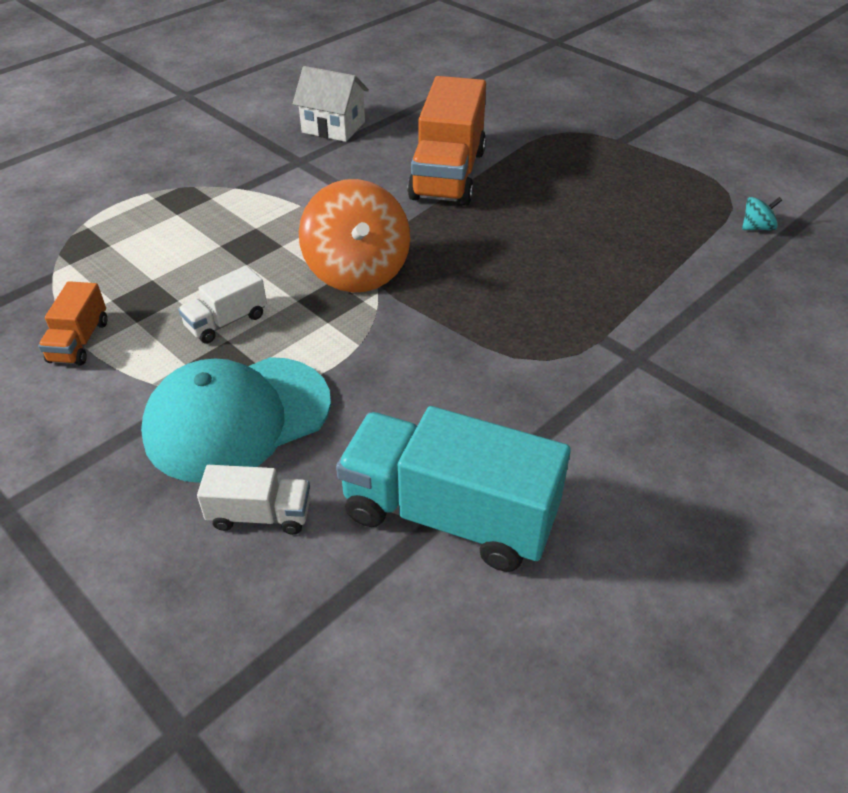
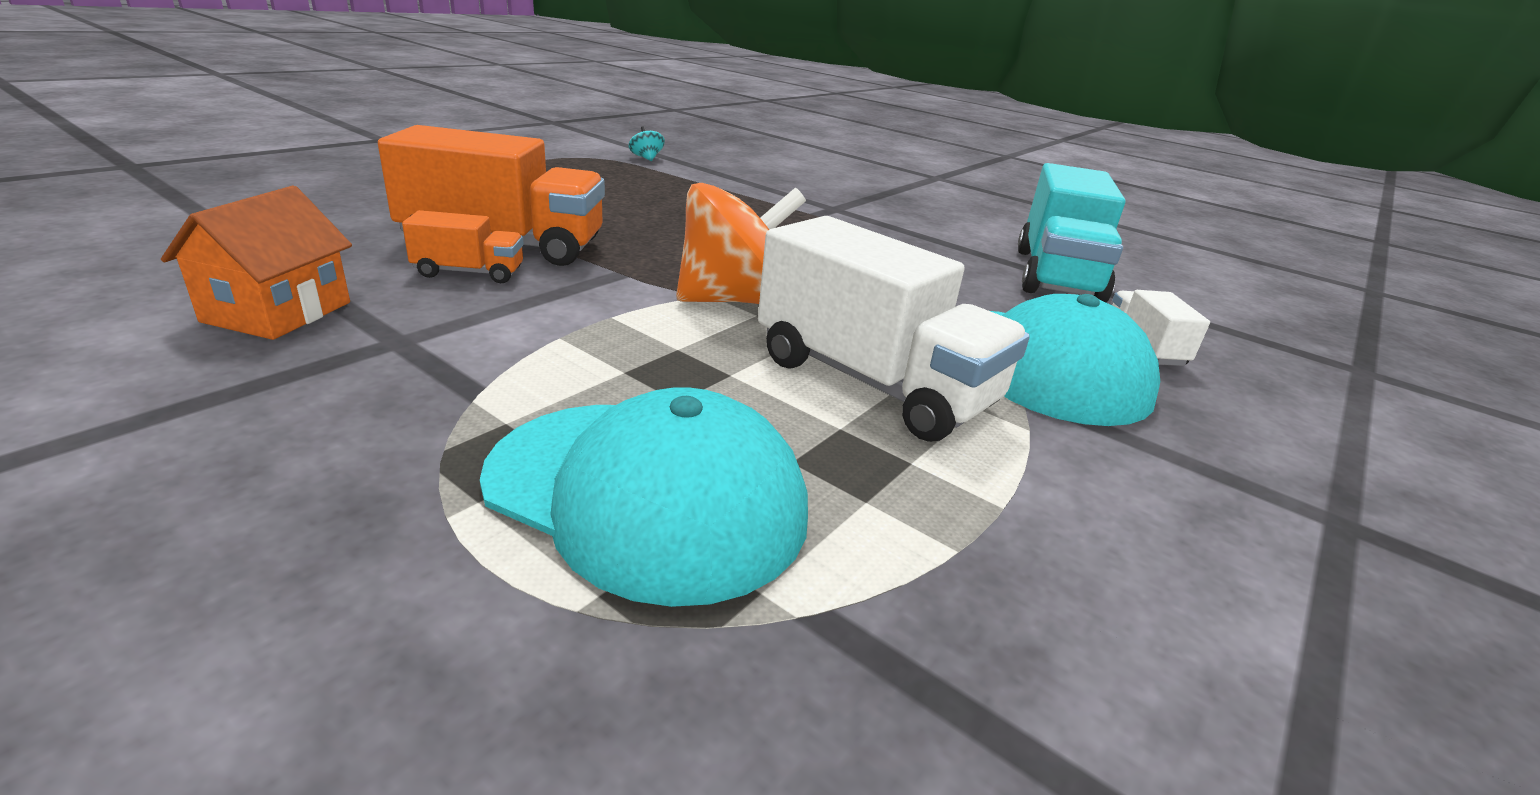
camera: 100 degrees left, 15 degrees down
(79, 341) = (993, 519): orange truck -> orange truck (469, 272)
(142, 237) = (647, 494): none -> turquoise cap
(226, 321) = (872, 382): white truck -> white truck, size x2.04
(333, 127) = (278, 312): white house -> orange house

